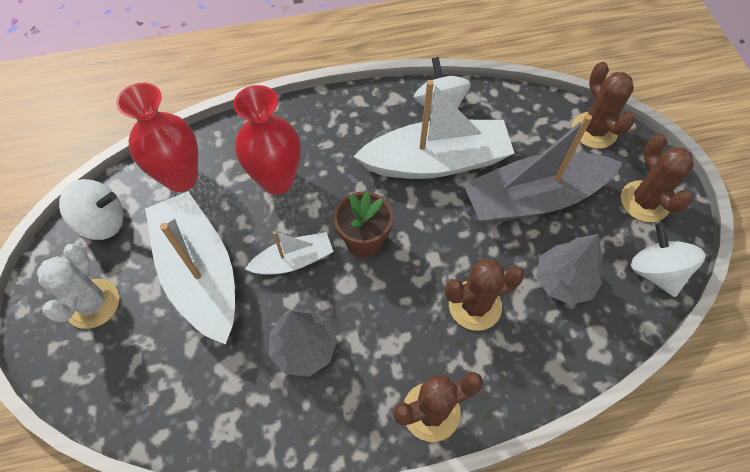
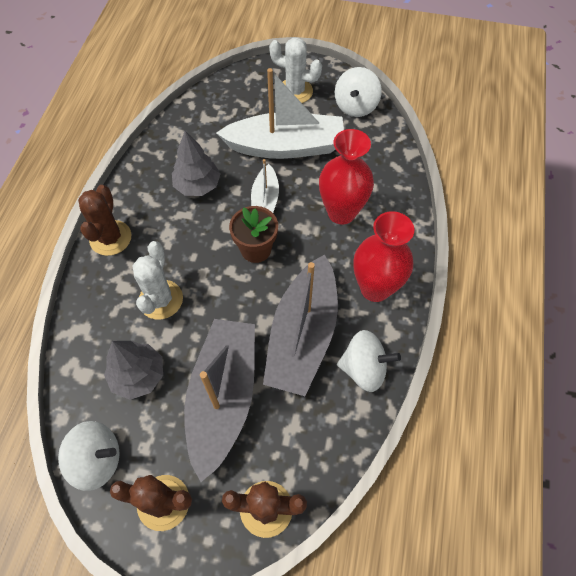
camera: 115 degrees right, 0 degrees up
(181, 178) = (373, 155): red vase -> red vase (375, 288)
(436, 161) = (302, 335): white boat -> grey boat
(475, 305) = (161, 300): brown cactus -> white cactus

